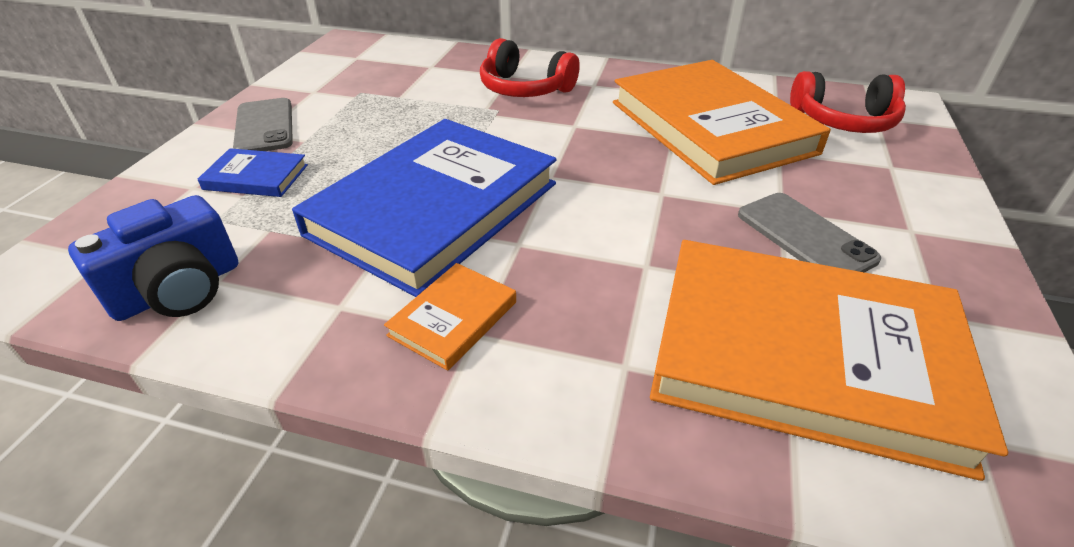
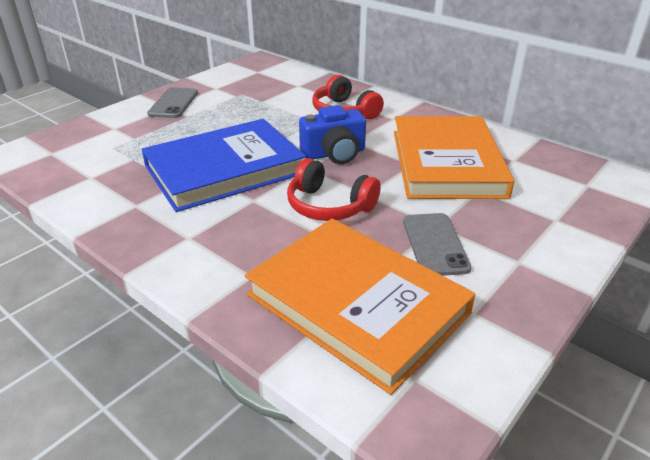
camera: 25 degrees right, 5 degrees down
(179, 290) = (72, 177): blue camera -> blue camera (334, 154)
(256, 177) = (147, 130): blue book -> none
(453, 318) = (184, 227): orange book -> none
(843, 121) = (556, 181): red headphones -> red headphones (329, 206)

